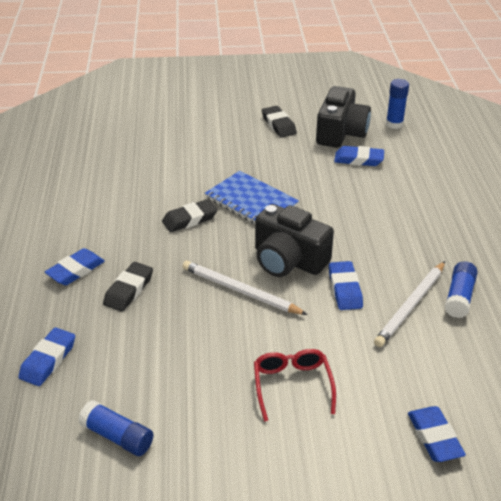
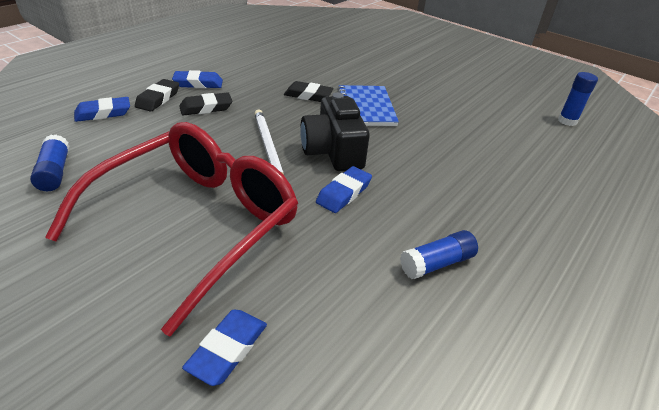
camera: 40 degrees right, 0 degrees up
(278, 125) = (461, 79): black eraser -> black eraser (158, 99)
(292, 385) = (196, 223): red glasses -> red glasses, size x2.39
(341, 133) = (506, 105): black camera -> none
(358, 159) = (496, 126): blue eraser -> none
(411, 306) = (379, 239): white pencil -> none

